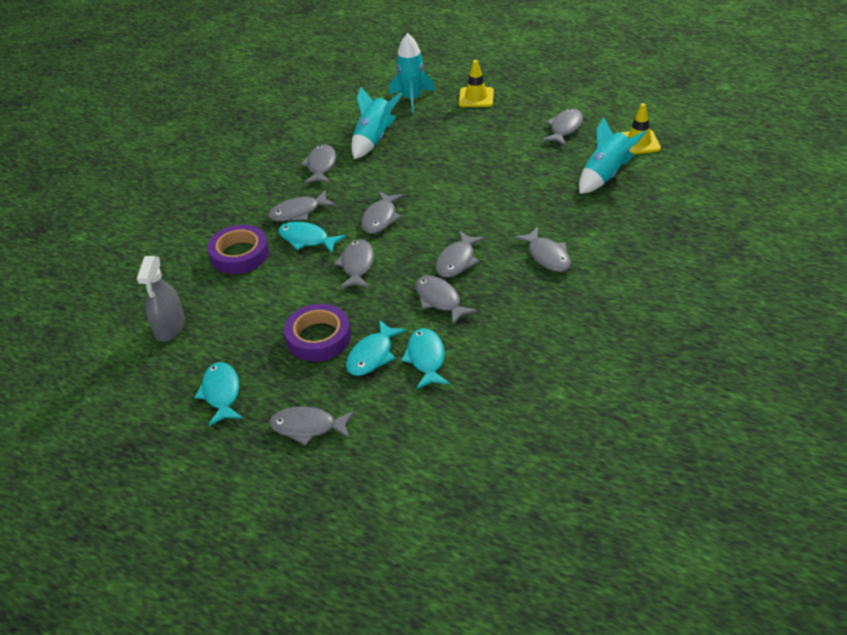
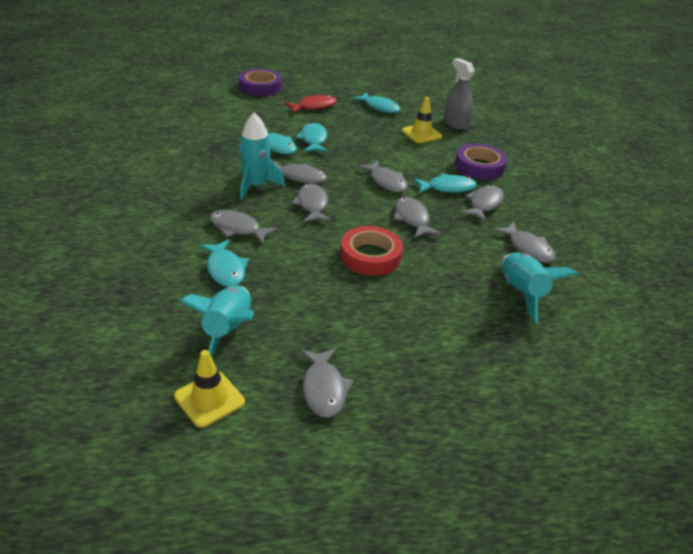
camera: 140 degrees right, 5 degrees down
(308, 427) = (314, 106): grey fish -> red fish
(318, 337) = (358, 139): purple tape -> purple tape (260, 87)
(412, 99) = (559, 368): turquoise rocket -> turquoise rocket (256, 186)
(453, 197) = (370, 256): none -> red tape
(476, 97) = (486, 403): yellow traffic cone -> yellow traffic cone (421, 134)
(581, 220) = (225, 269): none -> turquoise fish

